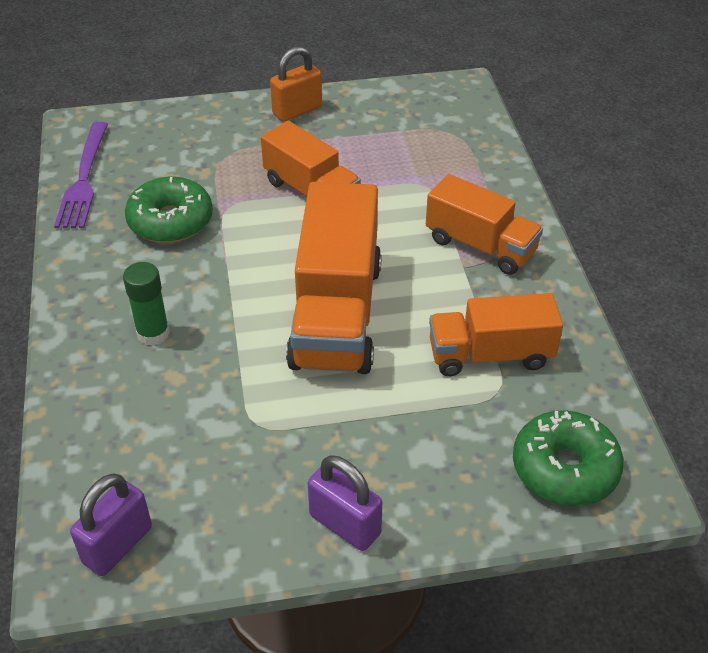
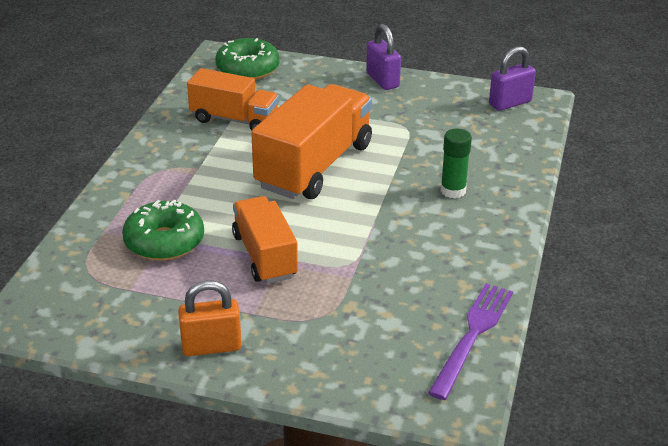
camera: 155 degrees left, 10 degrees down
(170, 221) = (404, 268): green donut -> green donut (164, 242)
(480, 246) = (171, 176): orange truck -> none

